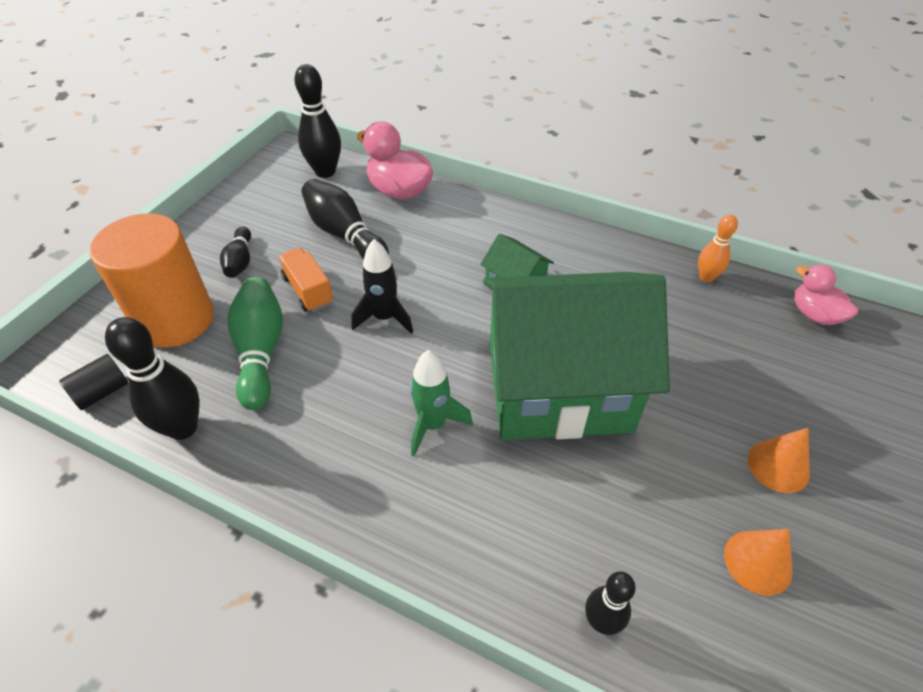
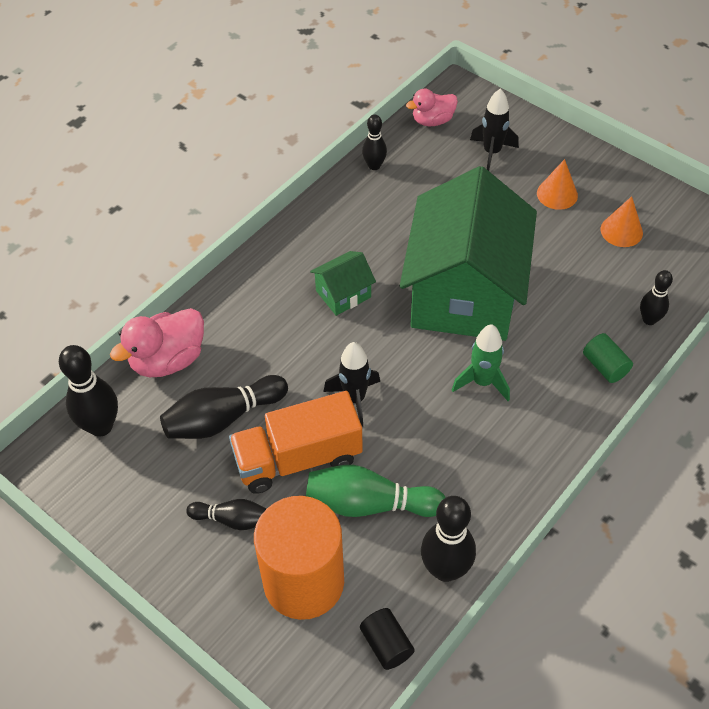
camera: 75 degrees left, 5 degrees up
(308, 290) = (298, 458): orange truck -> orange truck, size x1.70
(495, 564) = (605, 366): none -> green cylinder
(706, 277) = (374, 166): orange bowling pin -> black bowling pin
(803, 381) = (492, 152): none -> black rocket

